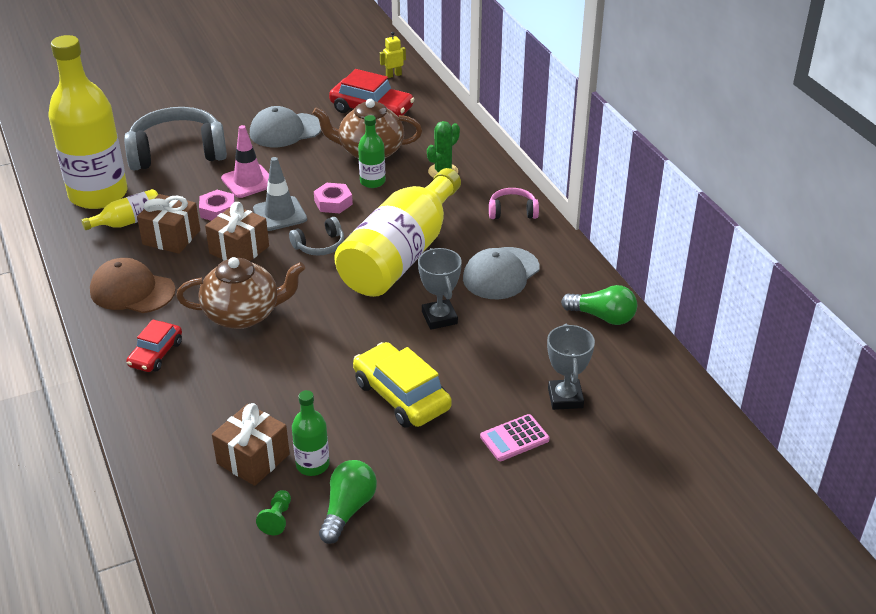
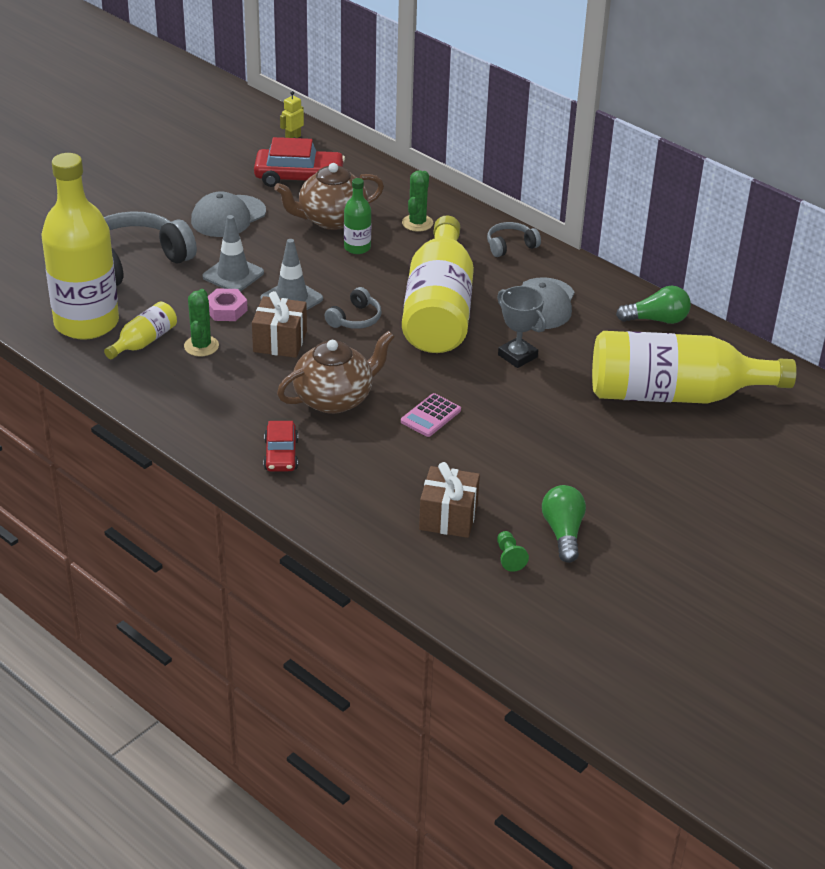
camera: 25 degrees left, 0 degrees up
(132, 291) = (206, 405): brown cap -> none
(171, 237) = (201, 346): brown gift -> green cactus
(248, 181) = (233, 275): pink traffic cone -> grey traffic cone
(312, 465) = (504, 507): green bottle -> none
(333, 202) = (335, 276): pink nut -> none
(401, 396) = (536, 430): yellow car -> none
(512, 211) = (510, 246): pink headphones -> grey headphones
(514, 438) = (657, 438): pink calculator -> pink calculator (431, 416)
(565, 398) = (674, 395): grey trophy -> yellow bottle

